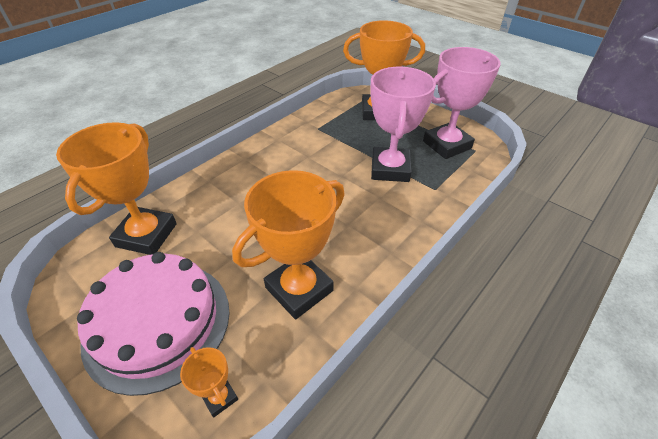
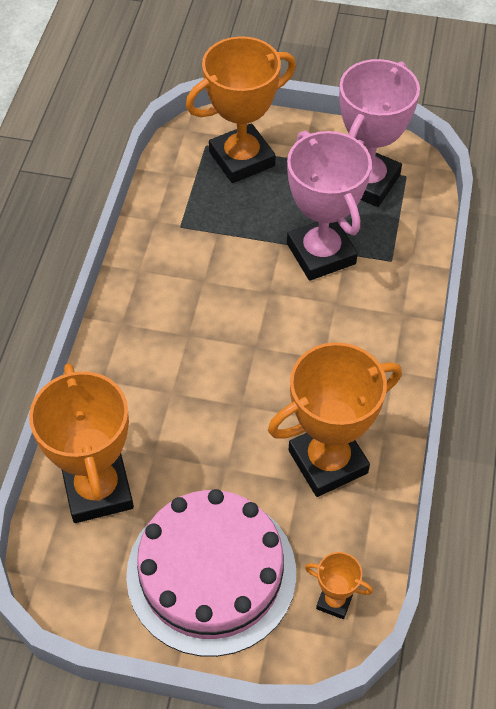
camera: 30 degrees left, 10 degrees up
(299, 289) = (328, 461): orange trophy -> orange trophy turned 45 degrees clockwise

